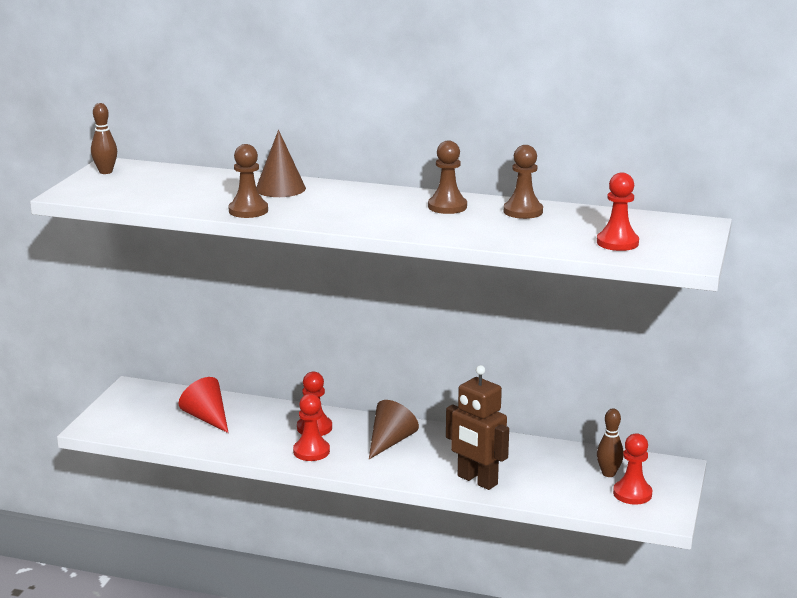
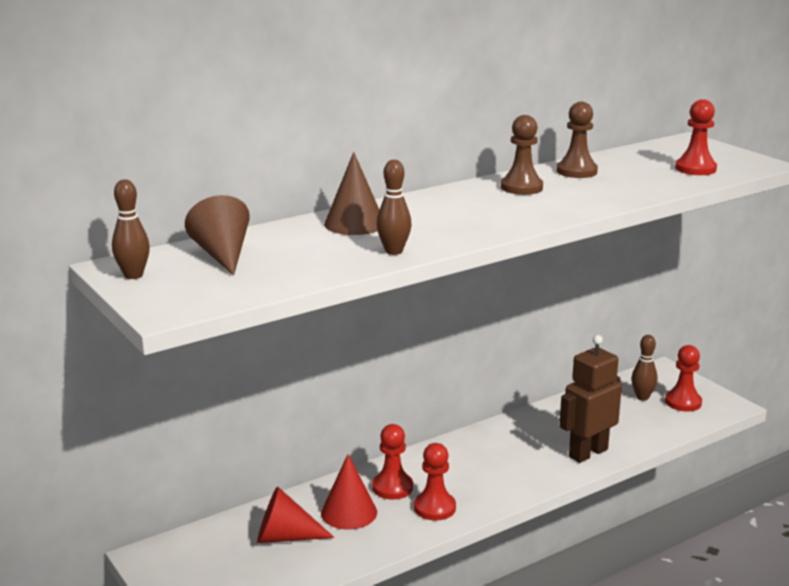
camera: 50 degrees left, 0 degrees up
(248, 211) = (394, 251): brown pawn -> brown bowling pin
(263, 426) = (349, 512): none -> red cone
(390, 442) = (470, 462): brown cone -> brown cone (222, 255)
(477, 480) = (587, 453): brown robot -> brown robot turned 150 degrees clockwise

